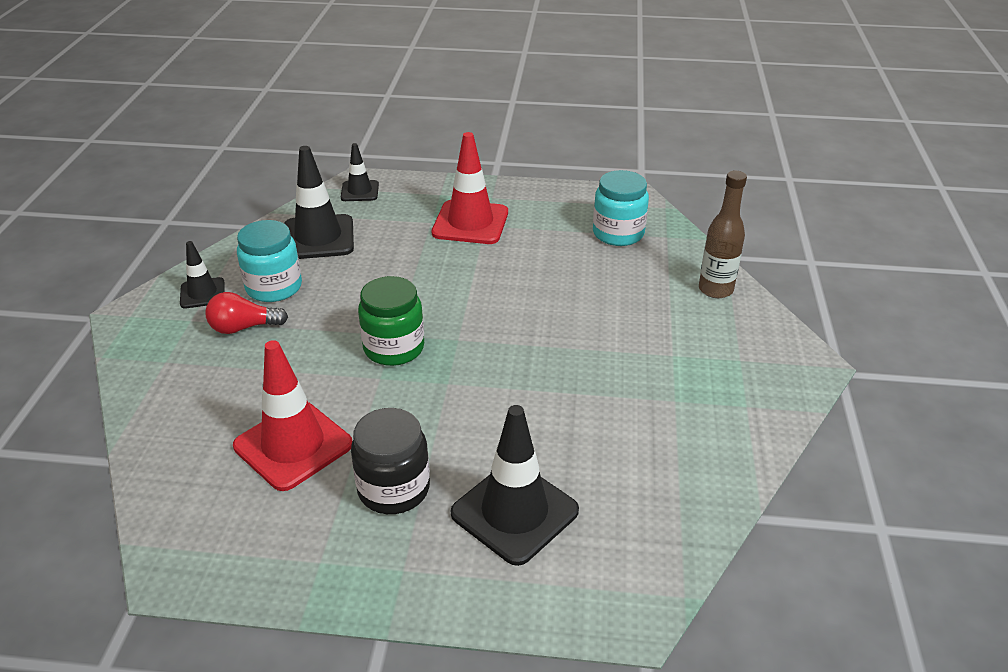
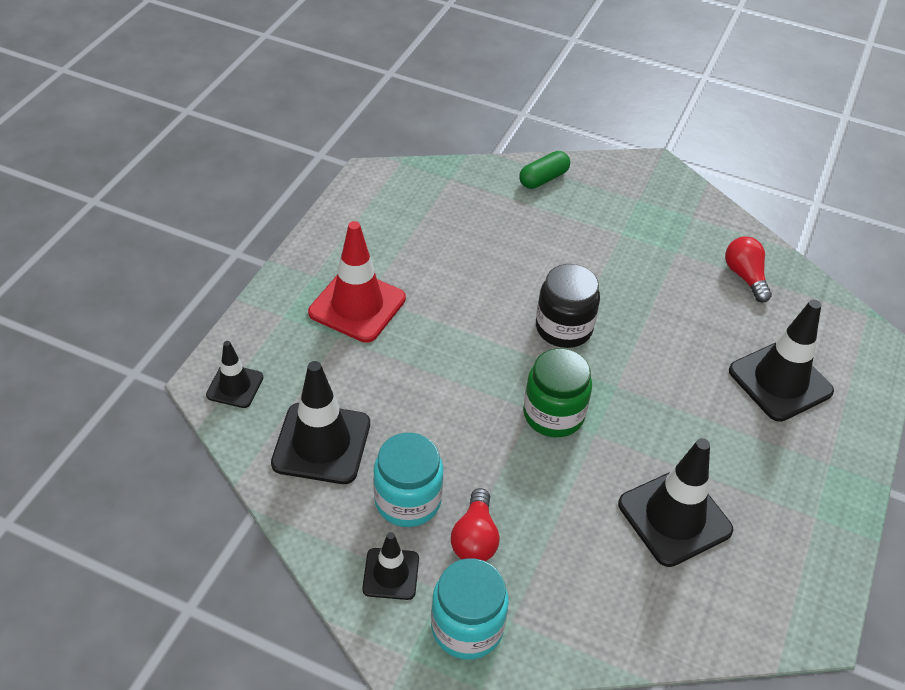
camera: 75 degrees left, 10 degrees up
(293, 445) = (674, 517): red traffic cone -> black traffic cone
(393, 489) = (743, 452): black jar -> black jar (563, 328)
(618, 233) = (430, 207): turquoise jar -> turquoise jar (467, 627)
(674, 463) = (745, 276): none -> red light bulb
(715, 290) = (543, 179): brown bottle -> green capsule

